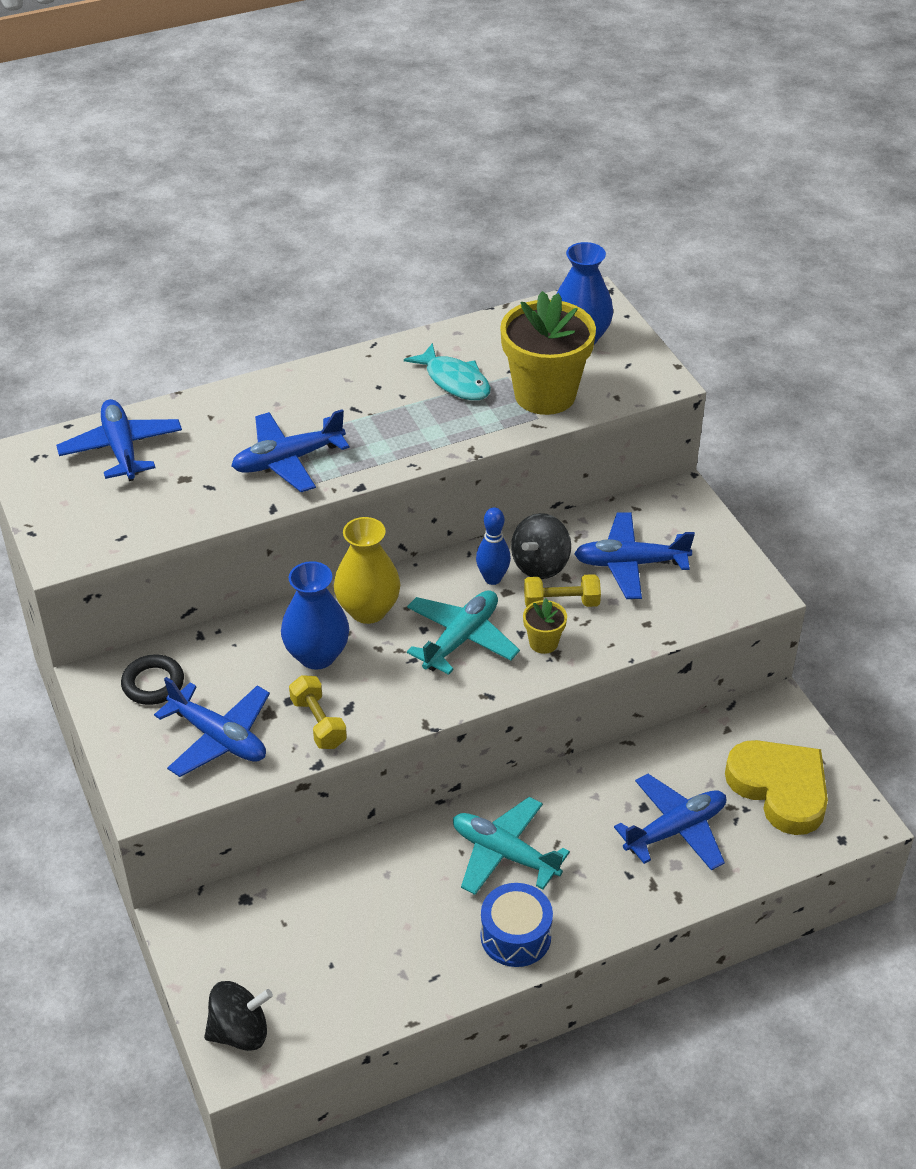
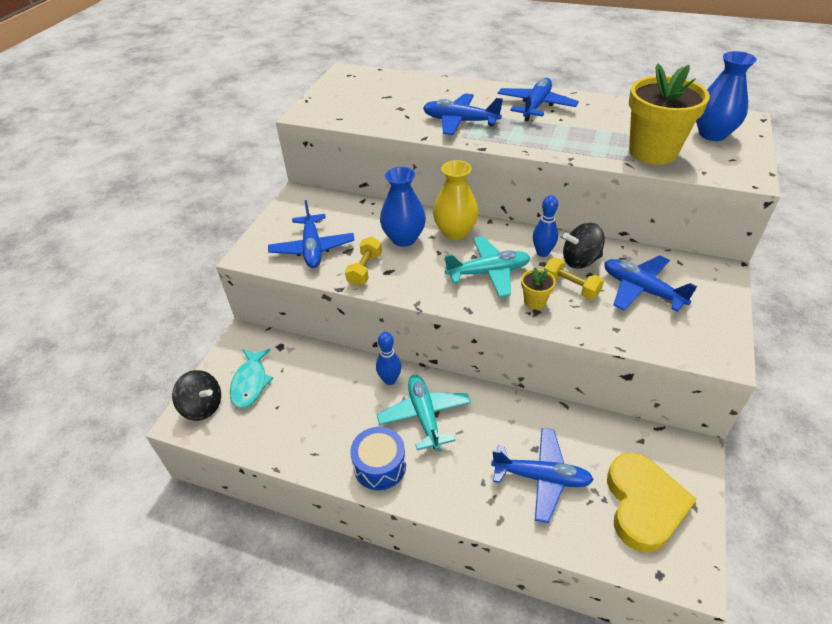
camera: 45 degrees right, 0 degrees up
(121, 449) = (389, 86): blue plane -> blue plane (536, 106)
(153, 683) = (316, 209): black ring -> none
(424, 843) = (390, 380): none -> blue bowling pin
(454, 381) = (601, 124): turquoise fish -> turquoise fish (250, 383)

